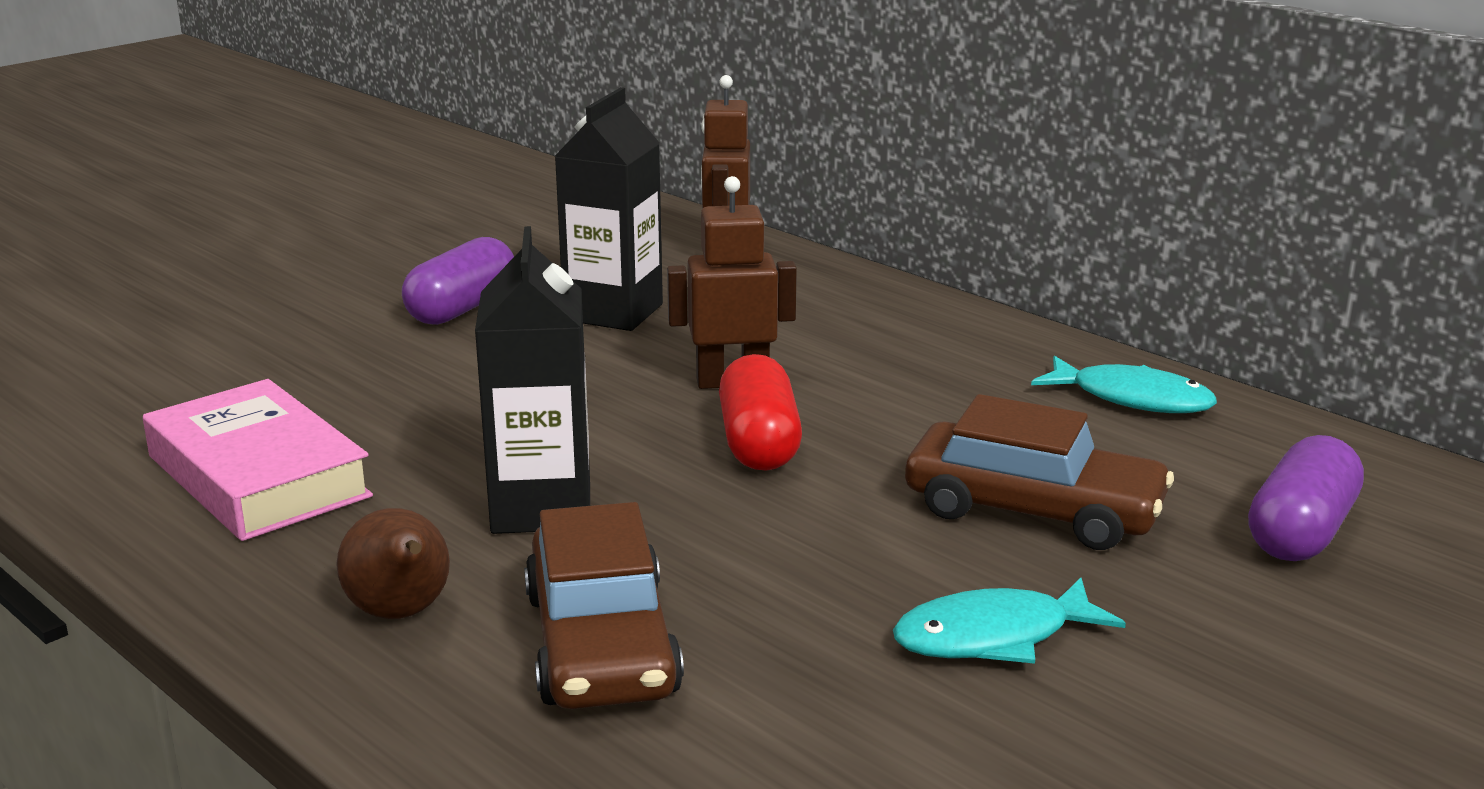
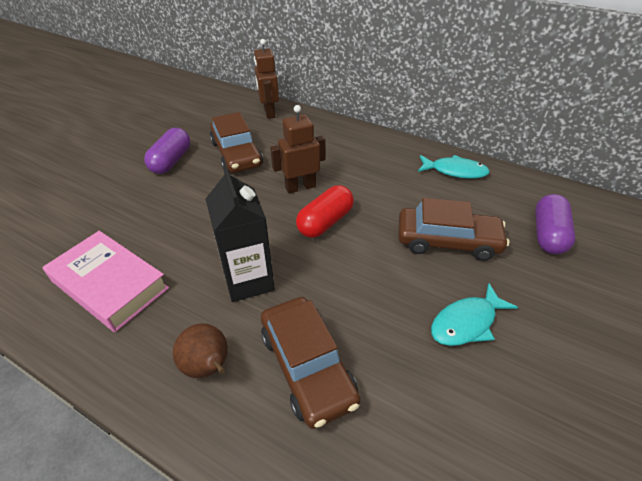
camera: 15 degrees left, 20 degrees up
(613, 312) = (236, 154): black carton -> brown car
(759, 444) = (325, 222): red capsule -> red capsule turned 60 degrees clockwise

